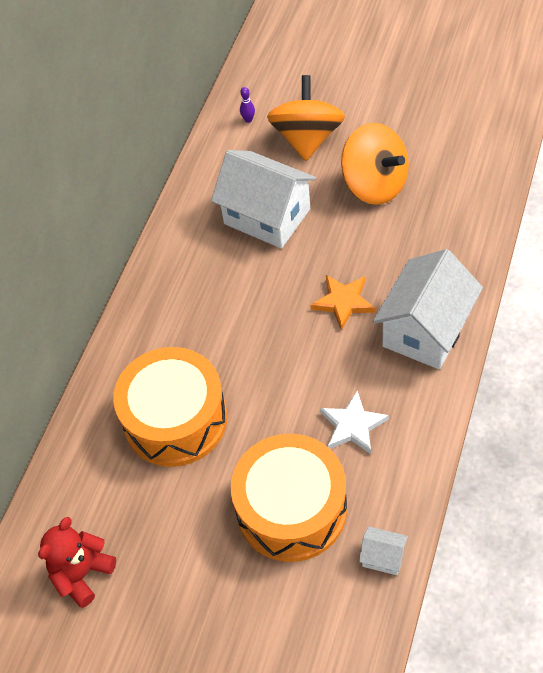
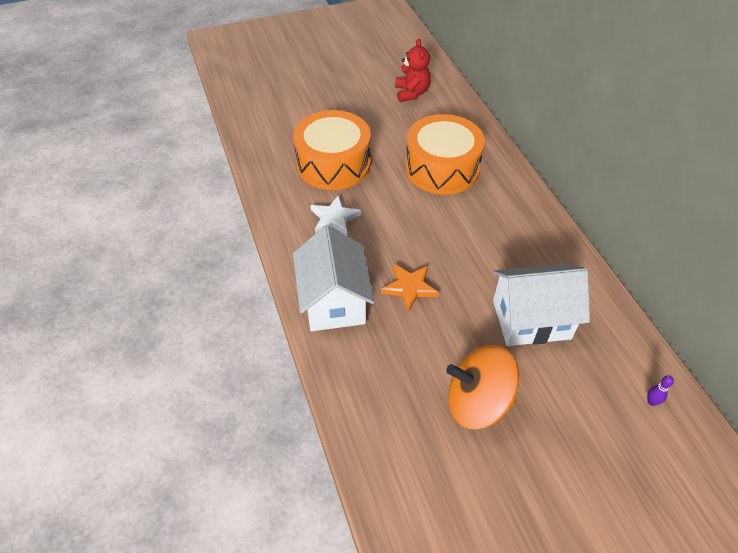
camera: 135 degrees right, 5 degrees down
(307, 138) = (581, 415): orange spinning top -> none
(383, 557) = (264, 169): white house -> none

